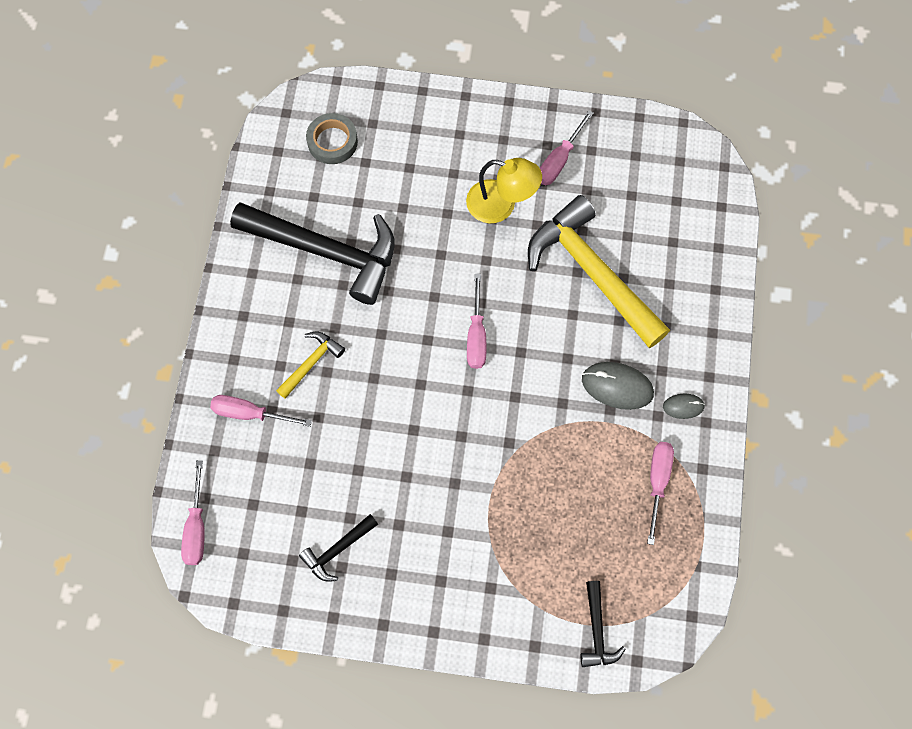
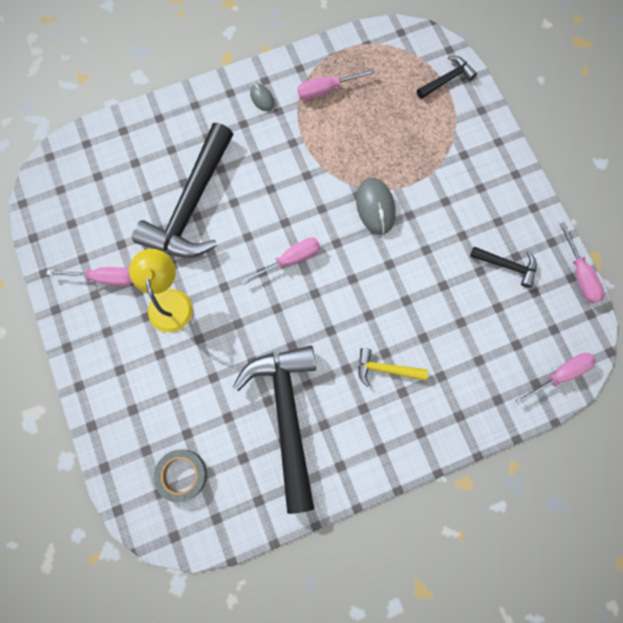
camera: 120 degrees left, 5 degrees up
(250, 413) = (453, 391): pink screwdriver -> pink screwdriver (580, 274)
(592, 273) = (192, 205): yellow hammer -> black hammer
(617, 386) = (272, 146): grey mouse -> grey mouse (375, 207)

